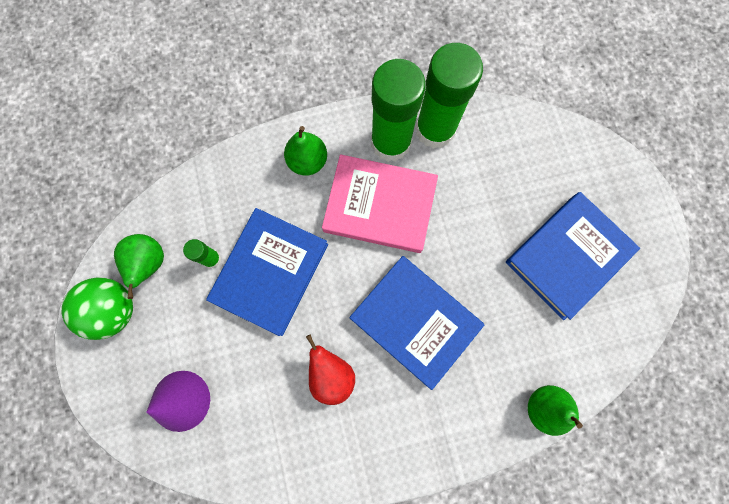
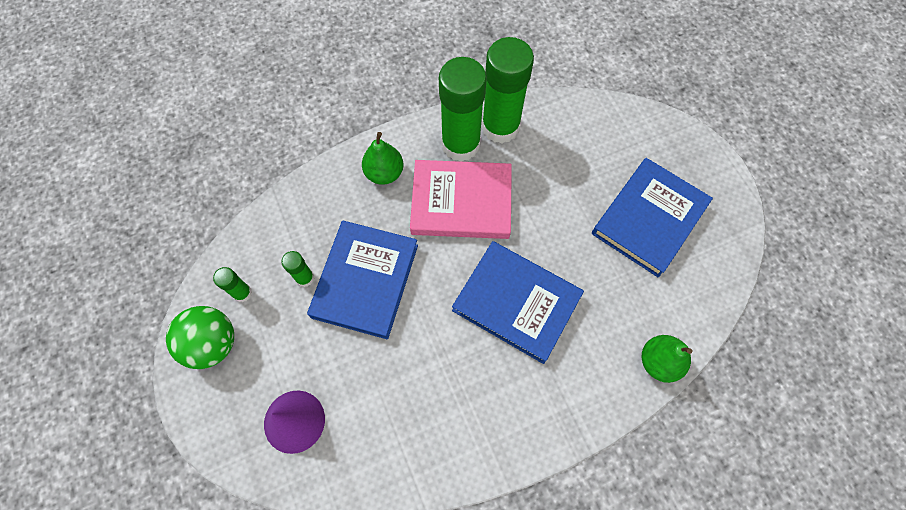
camera: 10 degrees left, 10 degrees down
(149, 264) = (242, 293): green pear -> green glue stick
(331, 374) = (443, 367): red pear -> none

